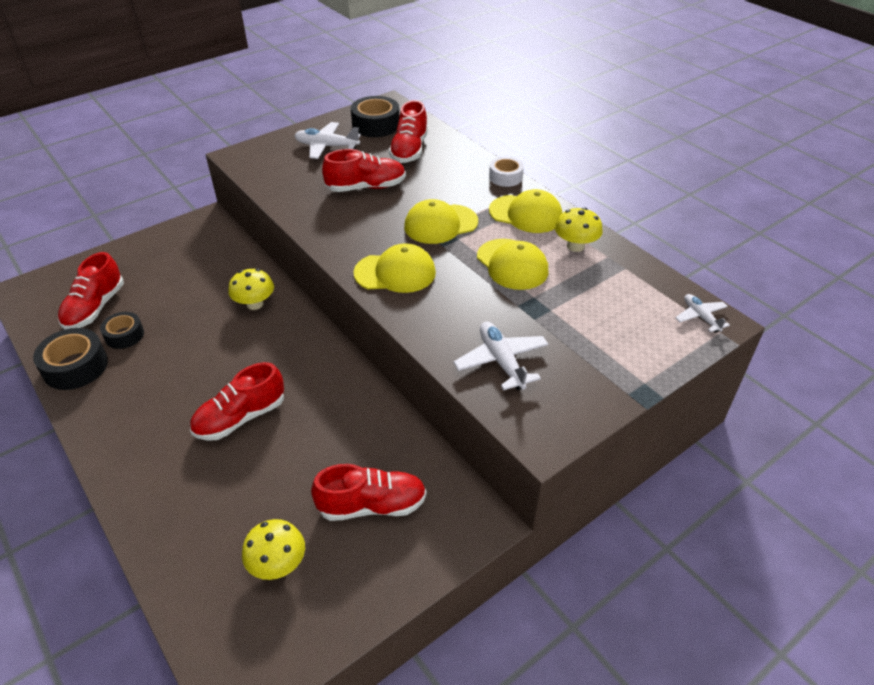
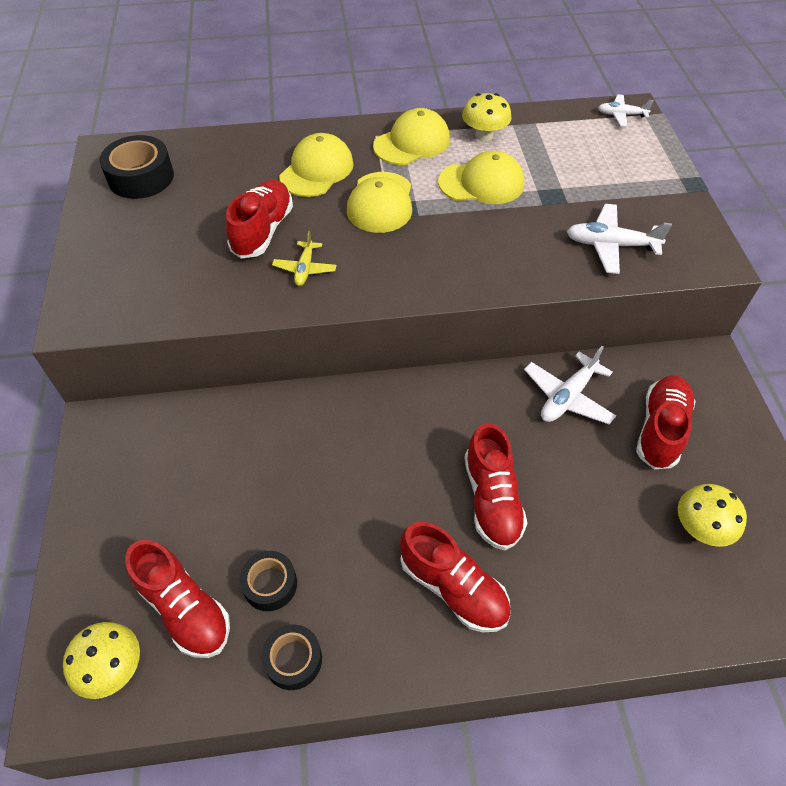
camera: 60 degrees left, 10 degrees up
(75, 367) = (293, 660): black tape -> black tape, size x0.64
(255, 304) = (312, 427): yellow mushroom -> yellow mushroom (113, 668)
(326, 146) = (144, 233): white plane -> white plane (568, 397)
(343, 217) = (305, 269): none -> yellow plane
(395, 273) = (435, 265): yellow cap -> yellow cap (317, 170)
(409, 150) = (222, 172): red shoe -> red shoe (453, 587)
(505, 177) = (340, 129): white tape -> none

